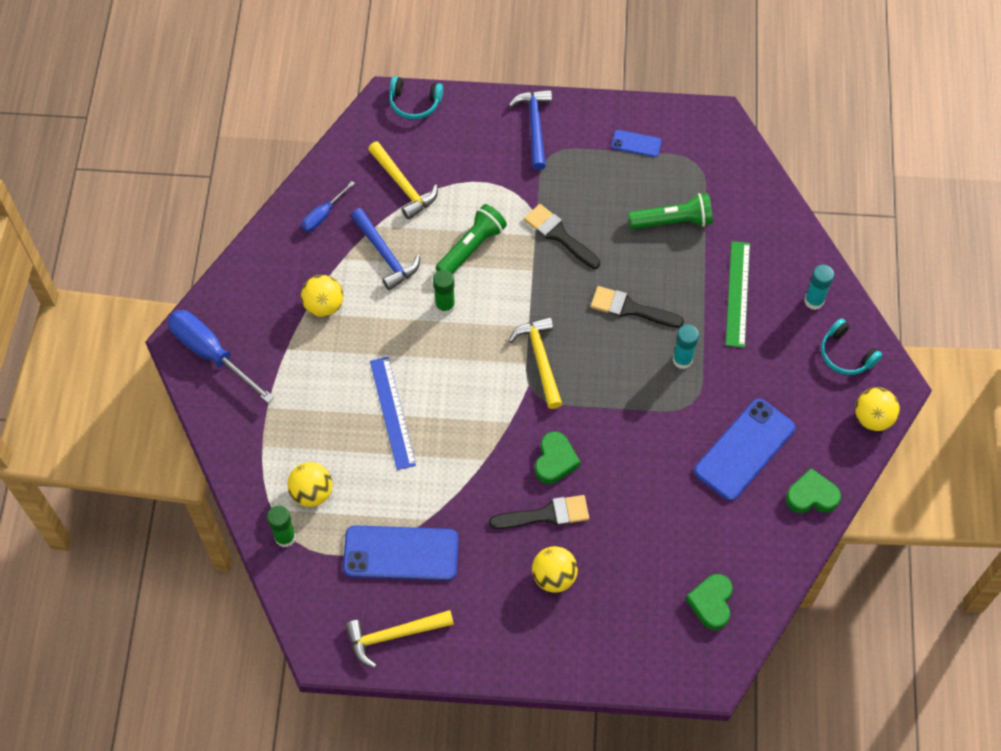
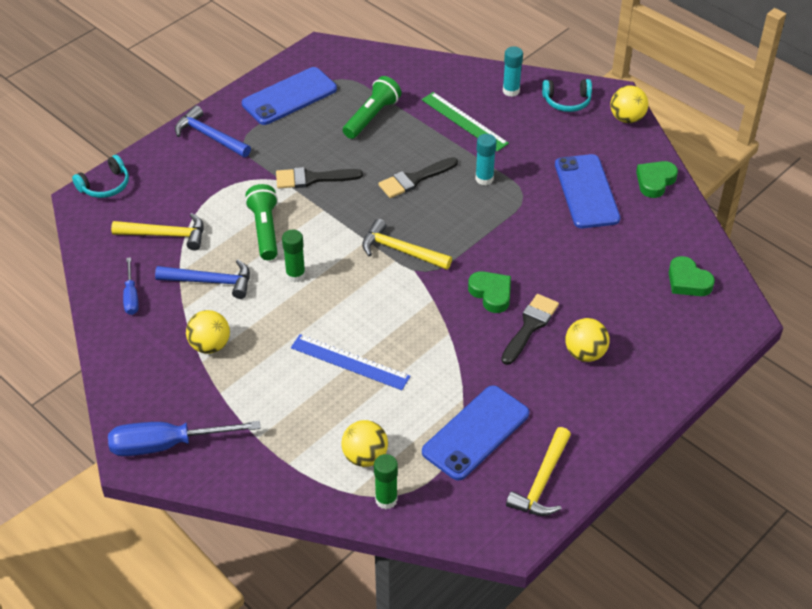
camera: 50 degrees left, 15 degrees down
(636, 144) = (289, 96): blue phone -> blue phone, size x2.08

